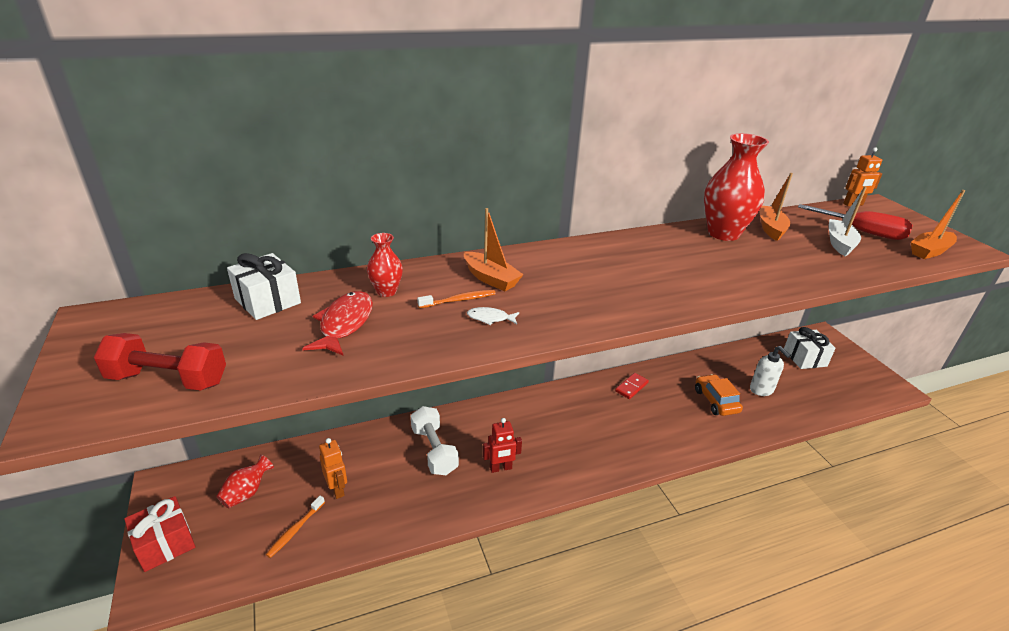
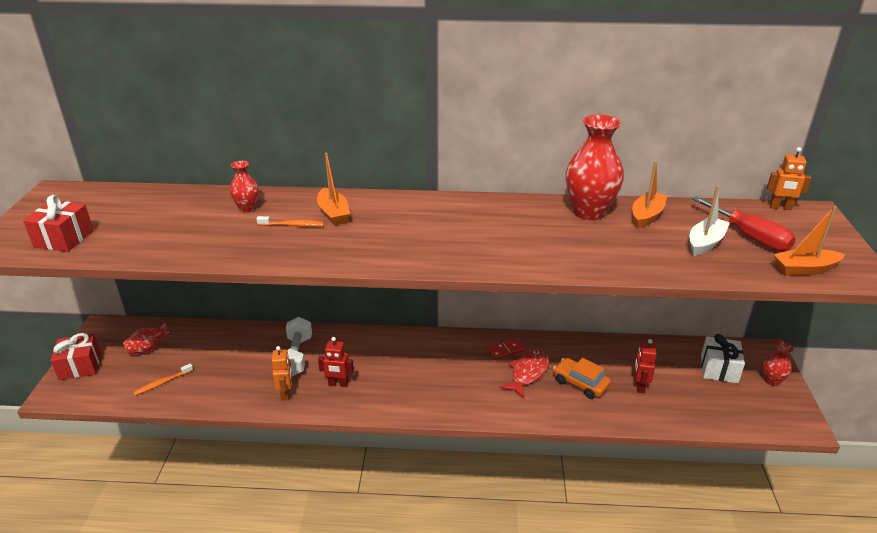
camera: 25 degrees right, 0 degrees up
(168, 379) = (64, 238): red dumbbell -> red gift
(267, 301) = (163, 200): white gift -> none
(337, 489) = (208, 364): orange robot -> orange robot (286, 393)
(345, 324) = (197, 226): red fish -> red fish (528, 373)
(490, 318) = (301, 243): white fish -> none
(716, 401) = (580, 383): orange car -> orange car turned 60 degrees counterclockwise
(761, 390) = (639, 386): white soap dispenser -> red robot
(847, 357) = (772, 381): none -> red vase

